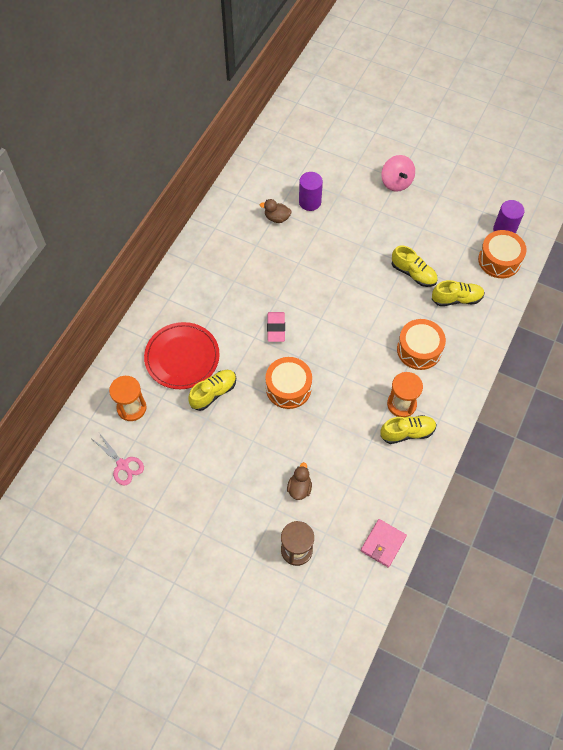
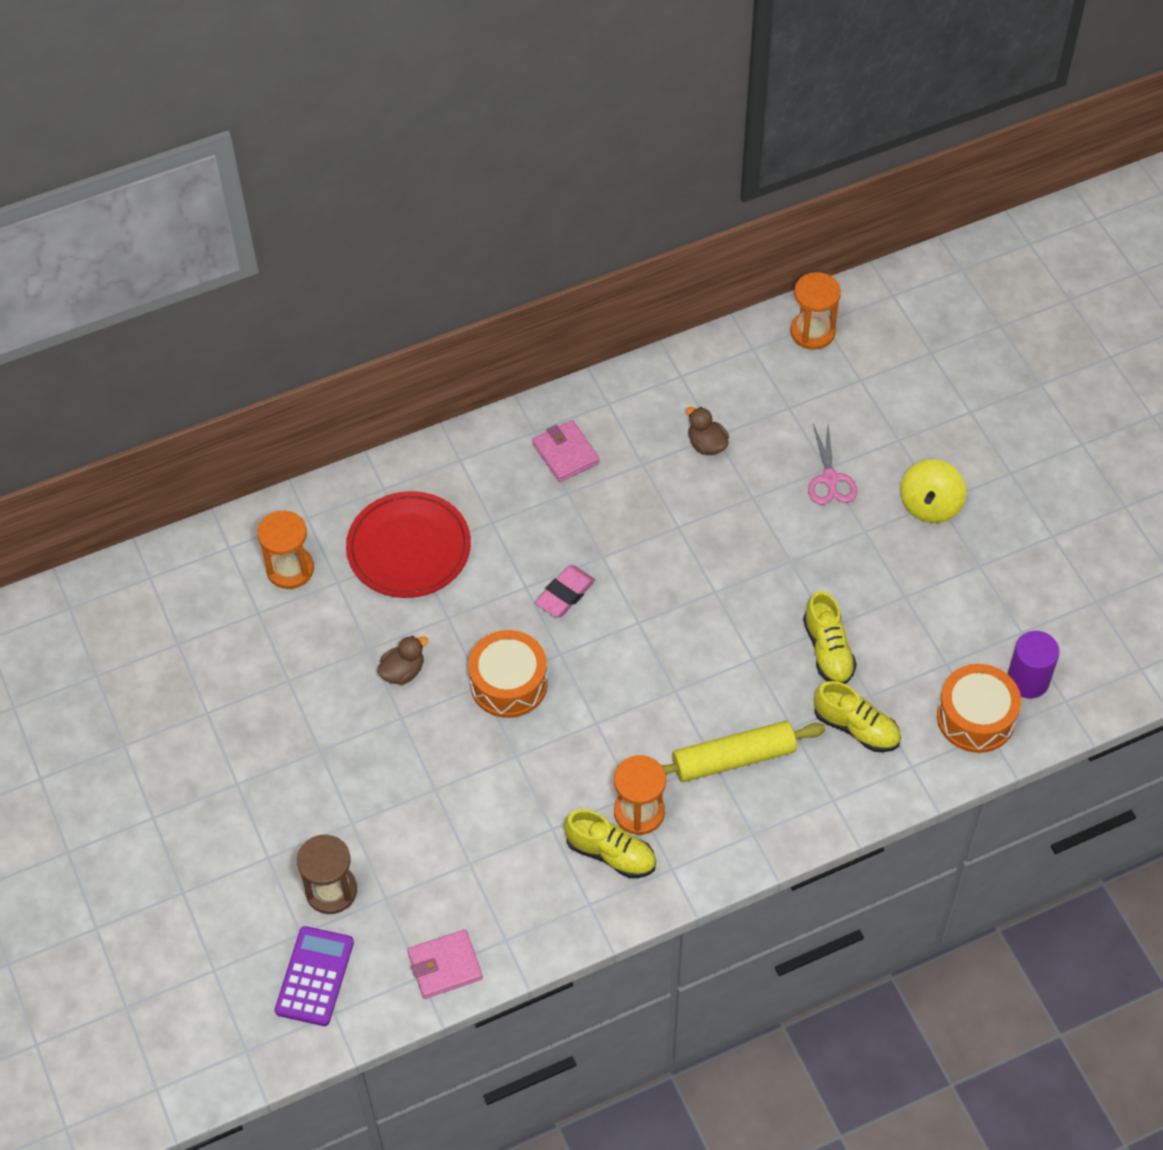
camera: 40 degrees right, 5 degrees down
(122, 465) = (217, 632): pink scissors -> pink scissors (830, 479)
(213, 393) = (407, 622): yellow shoe -> none
(216, 263) = (565, 453): none -> pink wallet
(277, 139) = (812, 332): none -> orange hourglass
(299, 488) = (405, 819): brown duck -> brown duck (403, 671)
(310, 202) = (775, 452): purple cylinder -> none
(327, 598) = (315, 976): none -> purple calculator
(396, 182) = (930, 505): pink spinning top -> yellow spinning top
(419, 350) = (733, 758): orange drum -> yellow rolling pin

